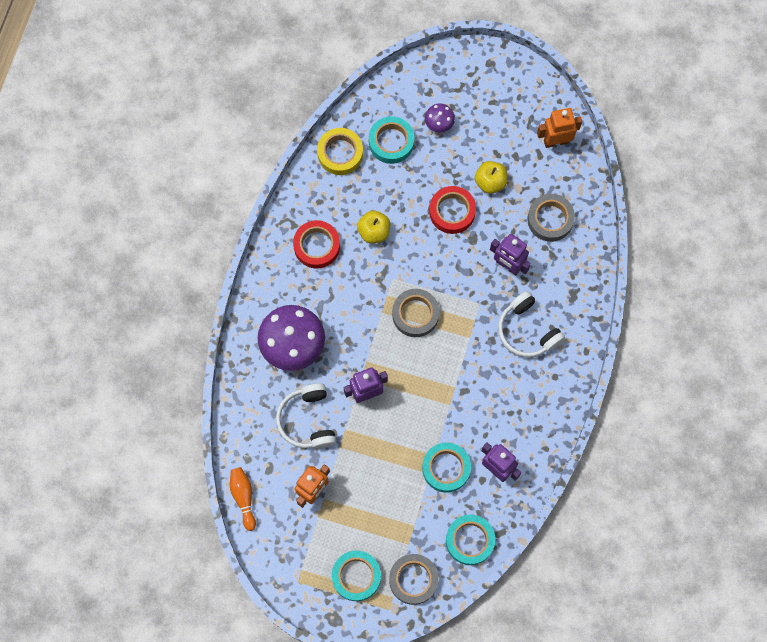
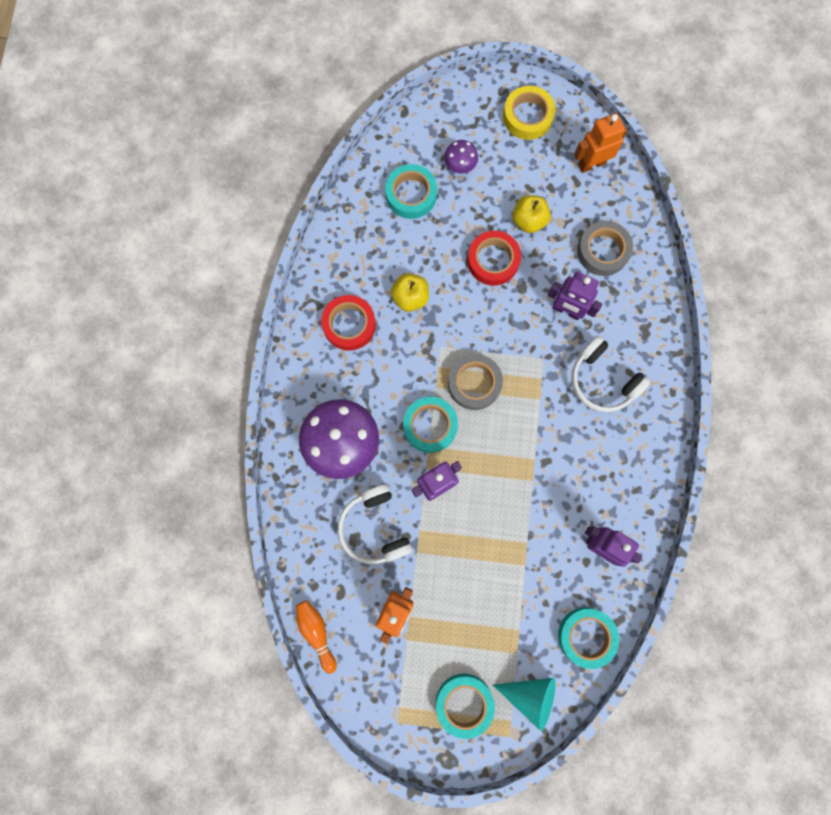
camera: 10 degrees left, 5 degrees up
(340, 153) = (357, 216): yellow tape -> yellow tape (527, 116)
(413, 579) = (530, 695): grey tape -> turquoise cone
(446, 468) = (542, 555): turquoise tape -> turquoise tape (430, 425)

